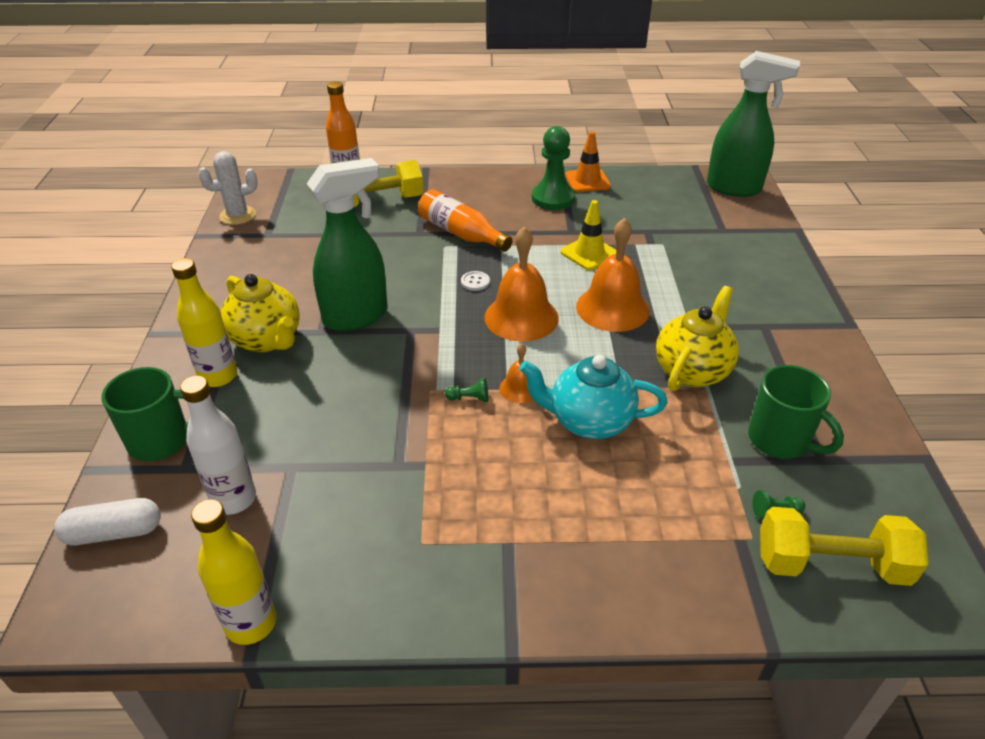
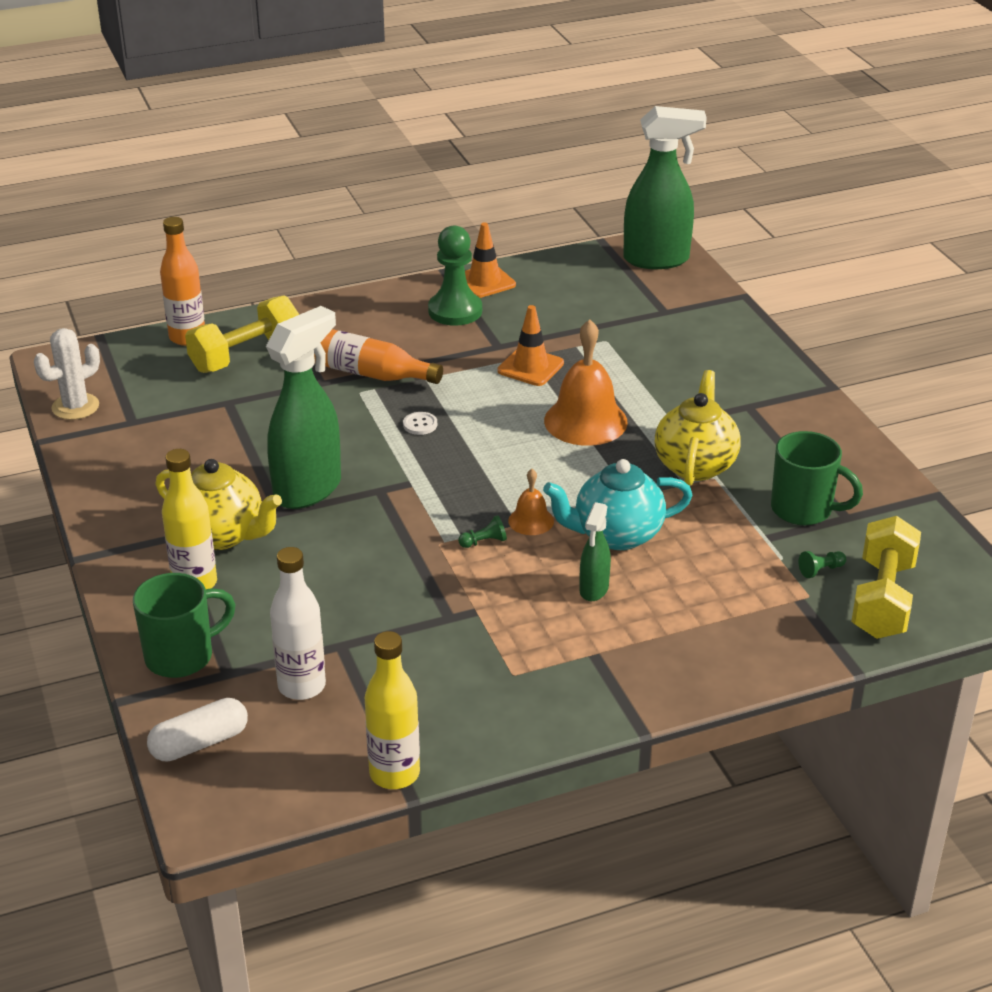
camera: 20 degrees left, 5 degrees down
(521, 317) = (493, 451): orange bell -> none
(541, 472) = (593, 590): none -> green spray bottle
(589, 253) = (530, 367): yellow traffic cone -> orange traffic cone
(831, 565) = (882, 599): yellow dumbbell -> yellow dumbbell turned 60 degrees counterclockwise

